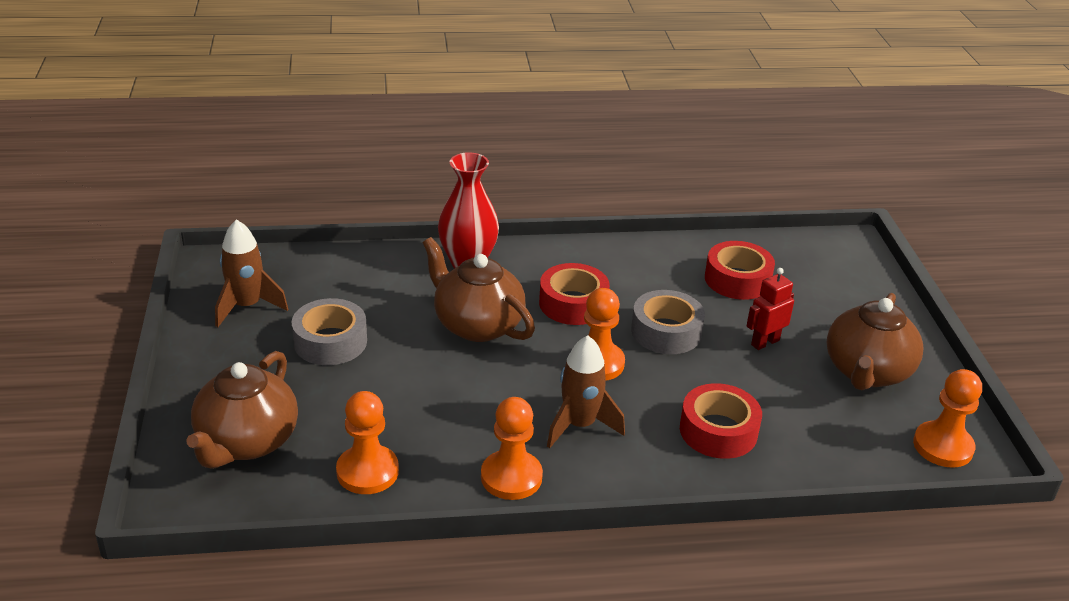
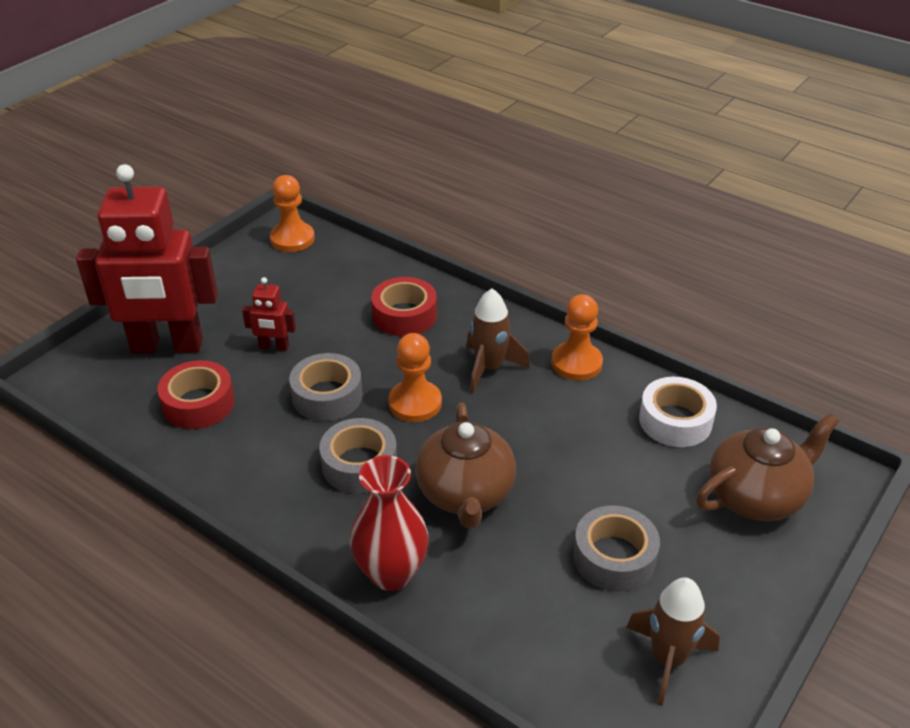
camera: 135 degrees left, 5 degrees up
(367, 472) = (675, 421): orange pawn -> white tape
(573, 304) = (359, 464): red tape -> grey tape
(832, 299) = (167, 346): none -> red robot
(867, 372) = (249, 293): brown teapot -> none

